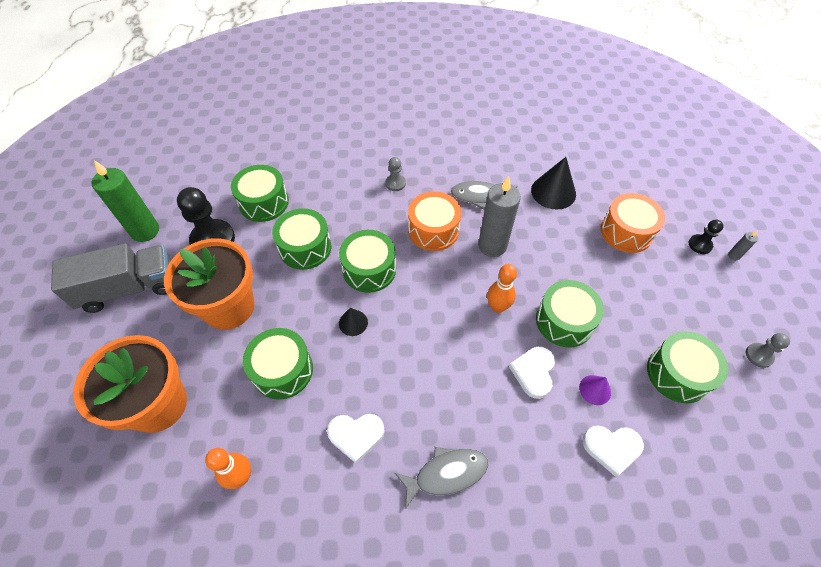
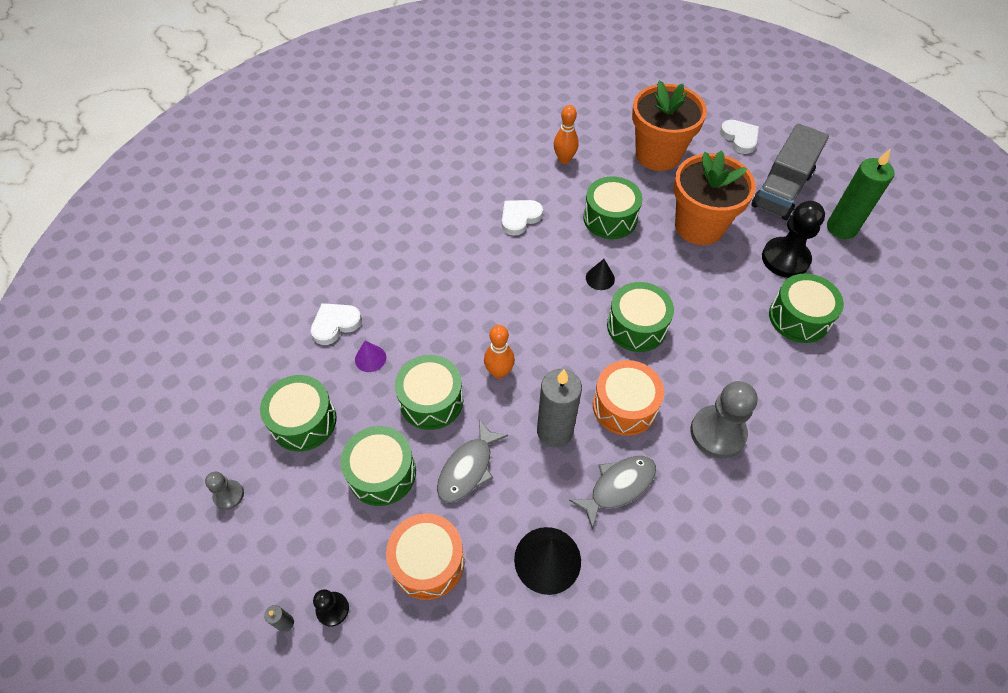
camera: 140 degrees right, 0 degrees up
(305, 247) = (709, 305): green drum -> green drum (382, 473)
(395, 183) = (717, 432): grey pawn -> grey pawn, size x1.94
(446, 474) = (442, 237): grey fish -> grey fish (468, 468)
(533, 372) = (428, 338): white heart -> white heart (739, 138)

